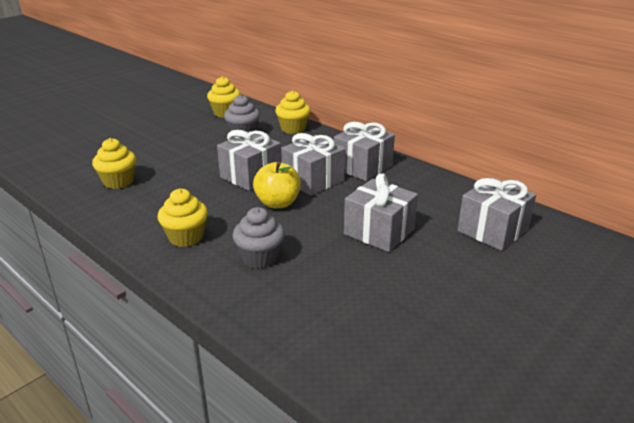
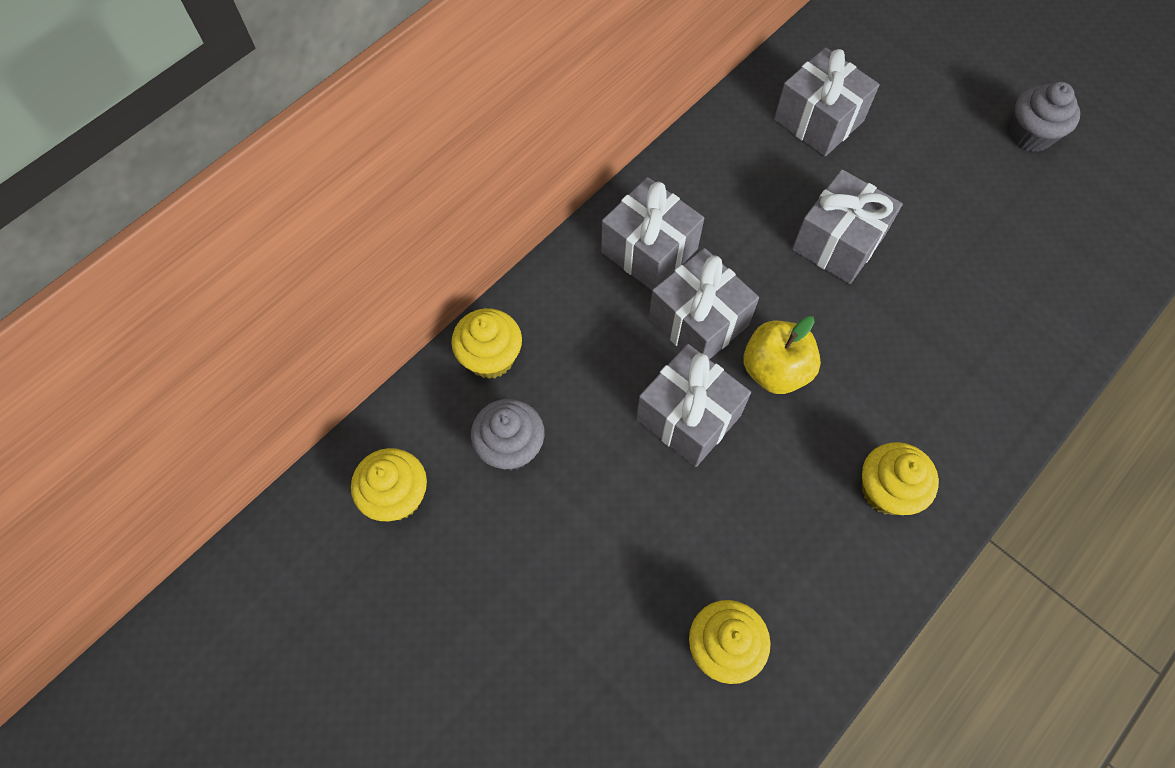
camera: 90 degrees left, 35 degrees up
(260, 258) = (921, 384): grey cupcake -> grey cupcake (1030, 135)

